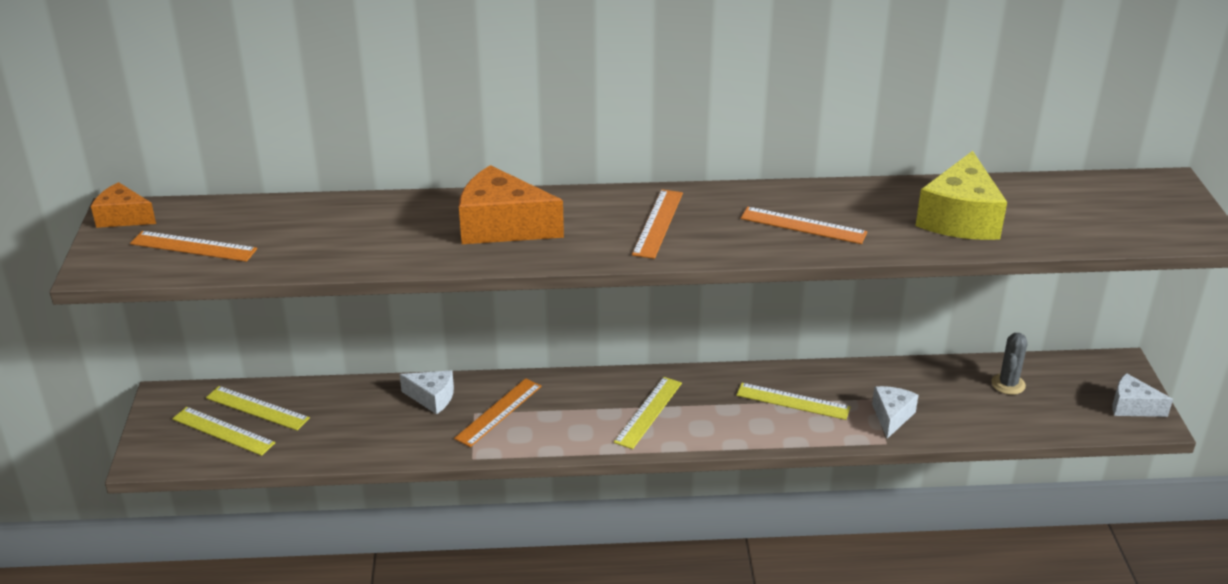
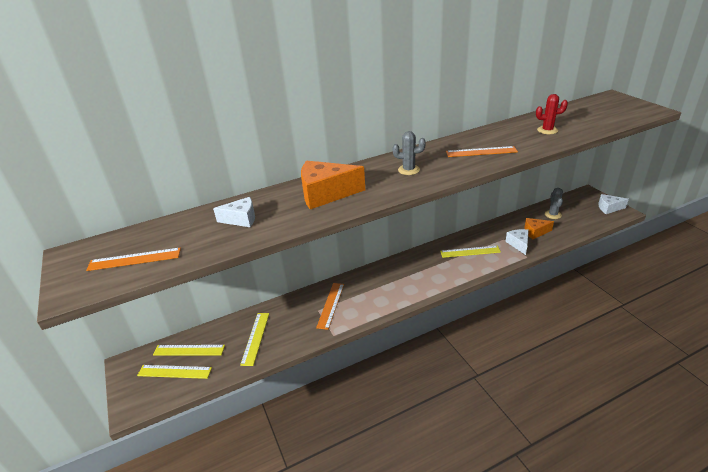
camera: 20 degrees left, 0 degrees up
(123, 217) = (72, 256): orange cheese -> orange cheese (535, 232)
(432, 398) = (289, 309): white cheese -> white cheese (241, 219)
(648, 412) = (407, 279): yellow ruler -> yellow ruler (255, 338)
(657, 223) = (408, 170): orange ruler -> grey cactus
(960, 218) = (547, 130): yellow cheese -> red cactus

